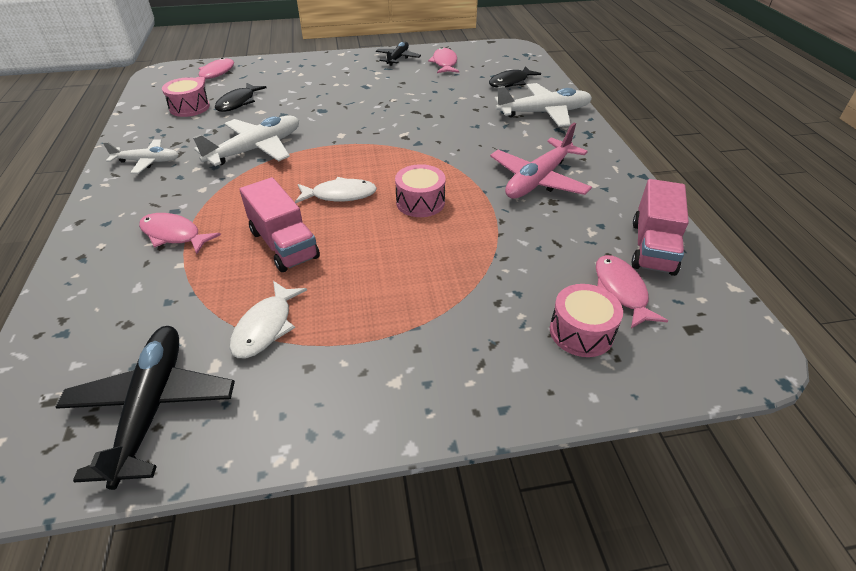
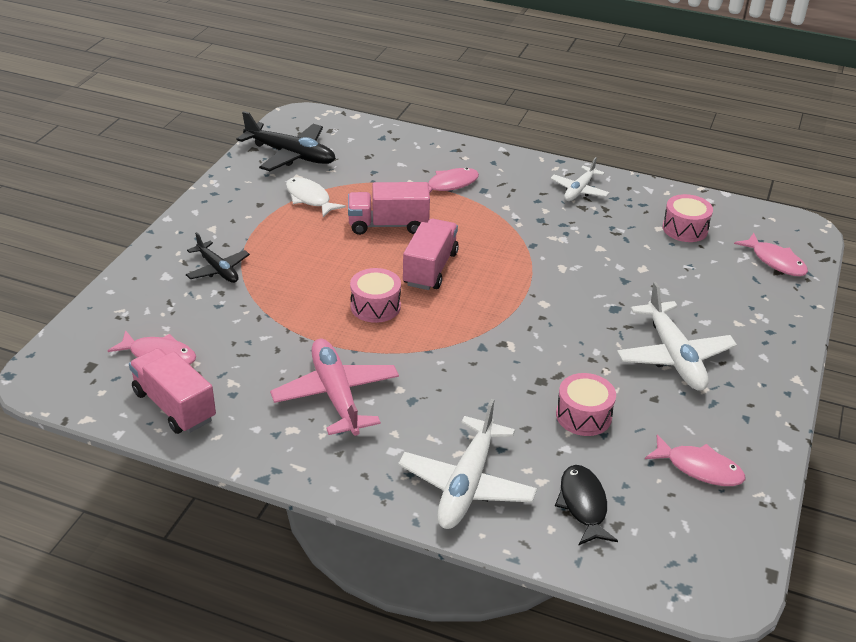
camera: 120 degrees right, 5 degrees down
(238, 102) = (676, 259): black fish -> none
(256, 149) = (555, 246): white plane -> white plane (674, 356)
(340, 195) = (430, 269): white fish -> pink truck
(397, 58) = (746, 427): black plane -> black plane (218, 269)
(581, 332) = (153, 314): pink drum -> pink drum (583, 416)

